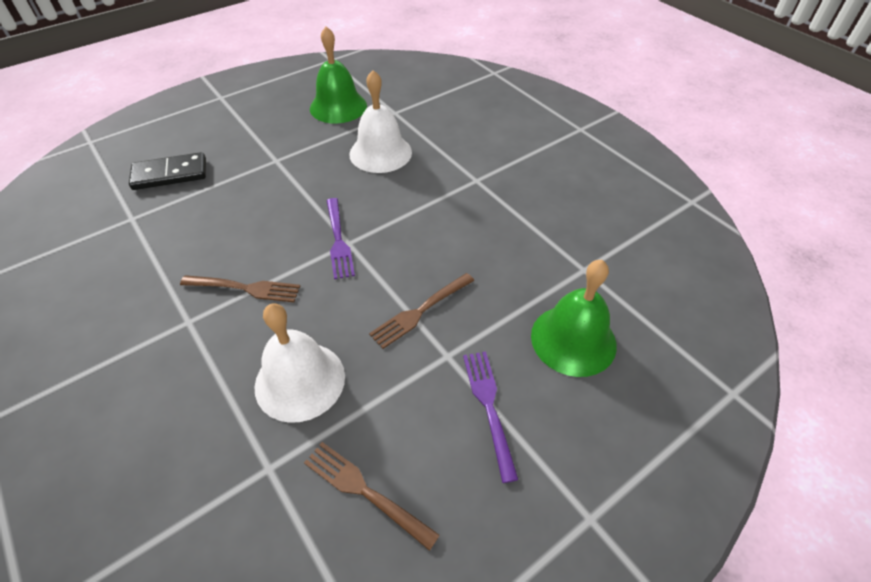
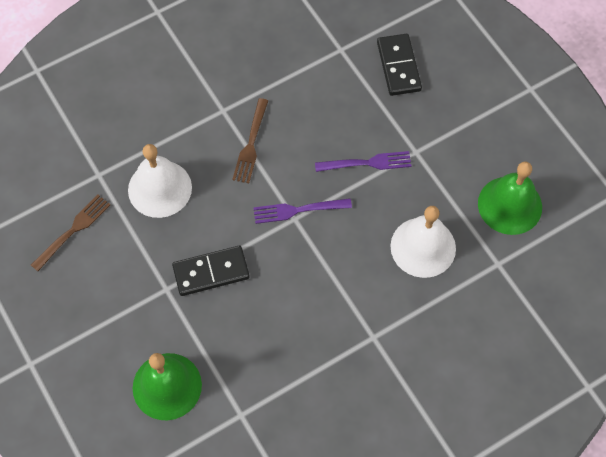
camera: 95 degrees right, 15 degrees up
(420, 311) = (211, 272): brown fork -> black domino
(489, 407) = (118, 313): purple fork -> purple fork (367, 163)

